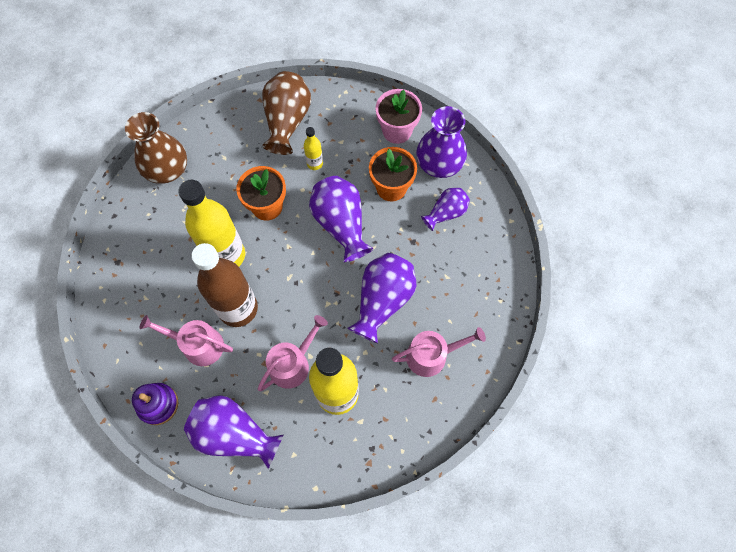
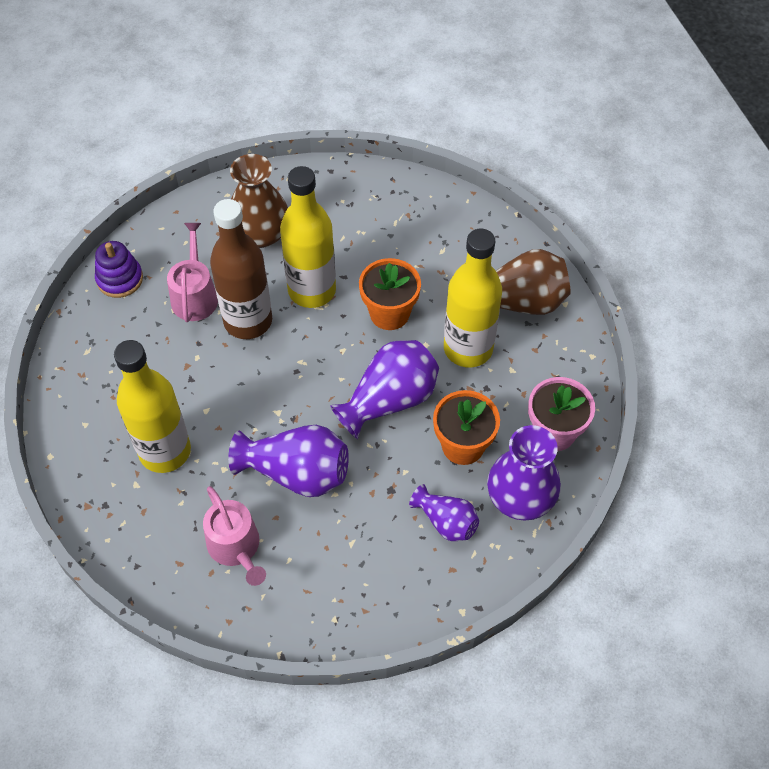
camera: 75 degrees right, 10 degrees down
(167, 170) = (405, 200): brown vase -> brown vase (260, 234)
(234, 434) = (99, 360): purple vase -> none
(293, 364) = (192, 395): pink watering can -> none
(315, 163) = (468, 348): yellow bottle -> yellow bottle, size x2.23

